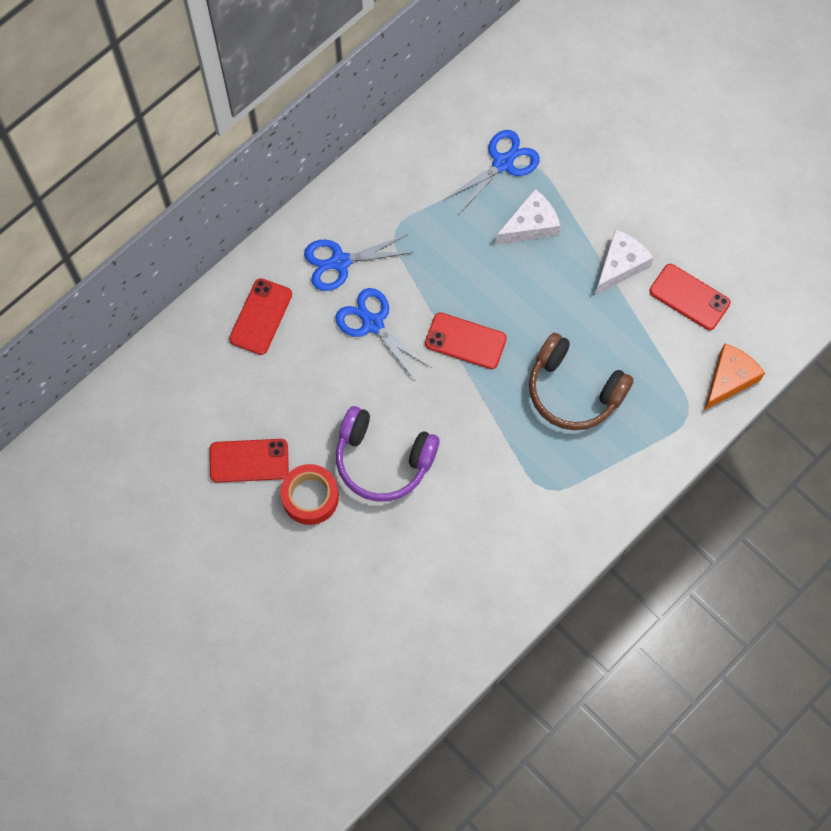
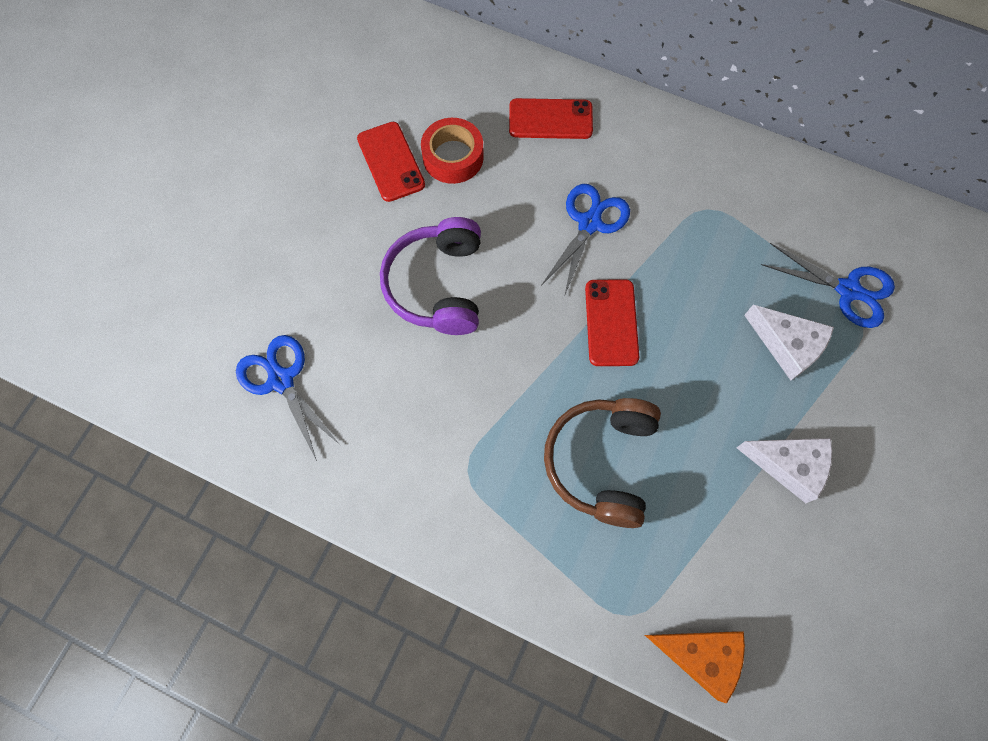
camera: 70 degrees right, 0 degrees up
(310, 497) = (371, 230): red tape -> red tape (453, 157)
(340, 262) = (645, 169): blue scissors -> blue scissors (281, 380)
(689, 297) = (789, 566): red phone -> none

